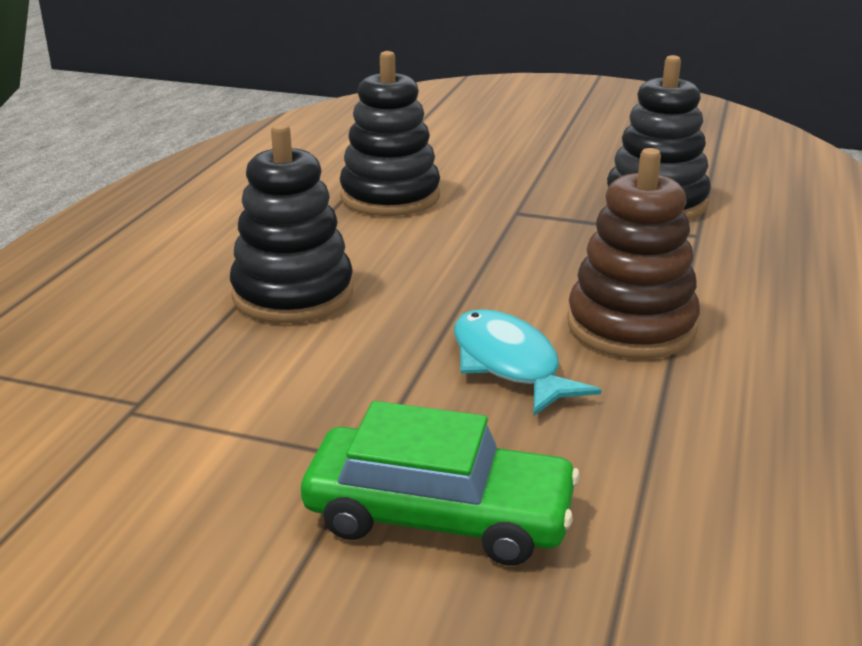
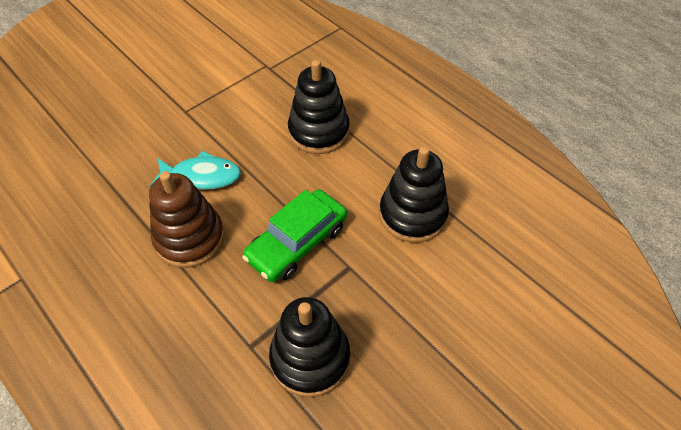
camera: 120 degrees right, 25 degrees up
(439, 515) = (141, 116): green car -> green car (297, 242)

